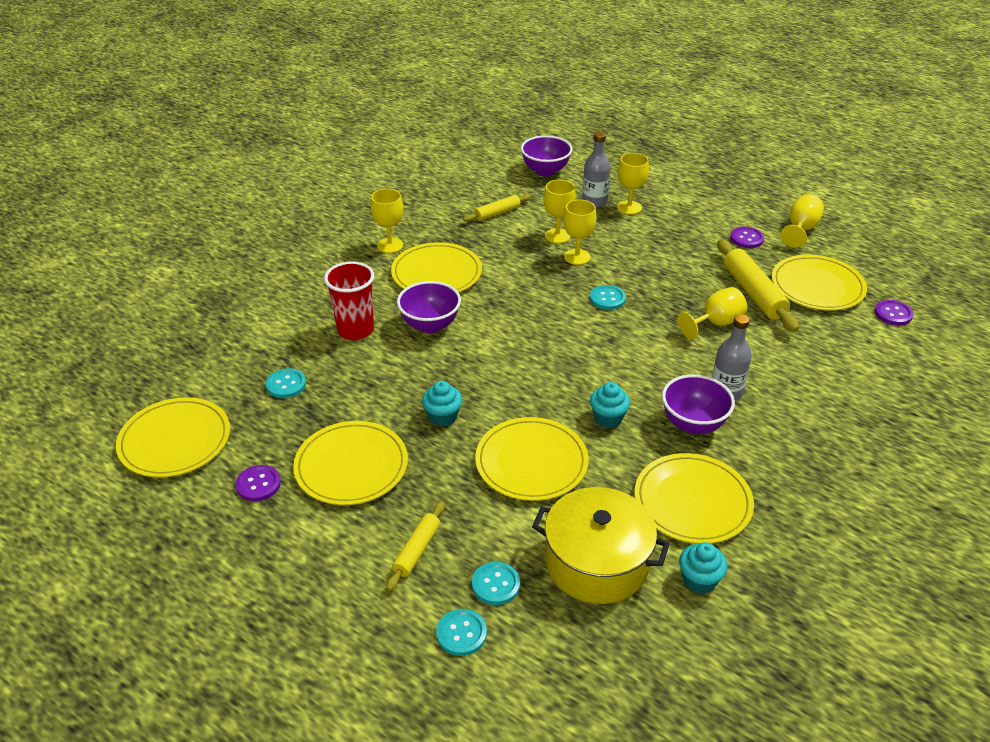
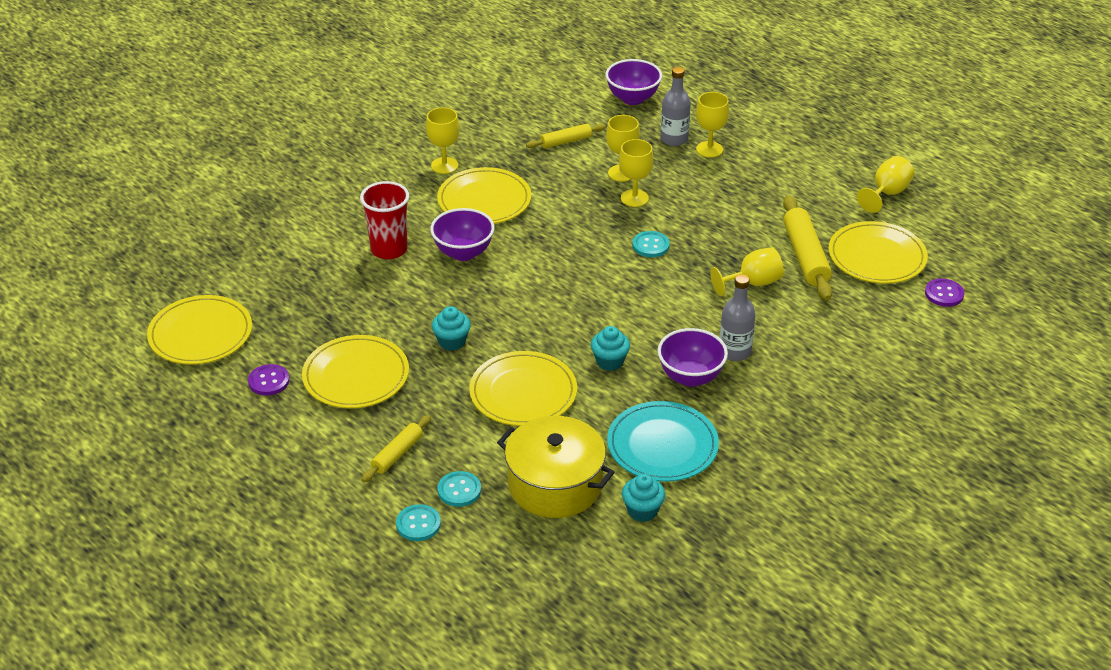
camera: 10 degrees right, 0 degrees up
(286, 384) = (311, 294): turquoise button -> none
(692, 501) = (662, 445): yellow plate -> turquoise plate
(746, 238) = (823, 197): purple button -> none

